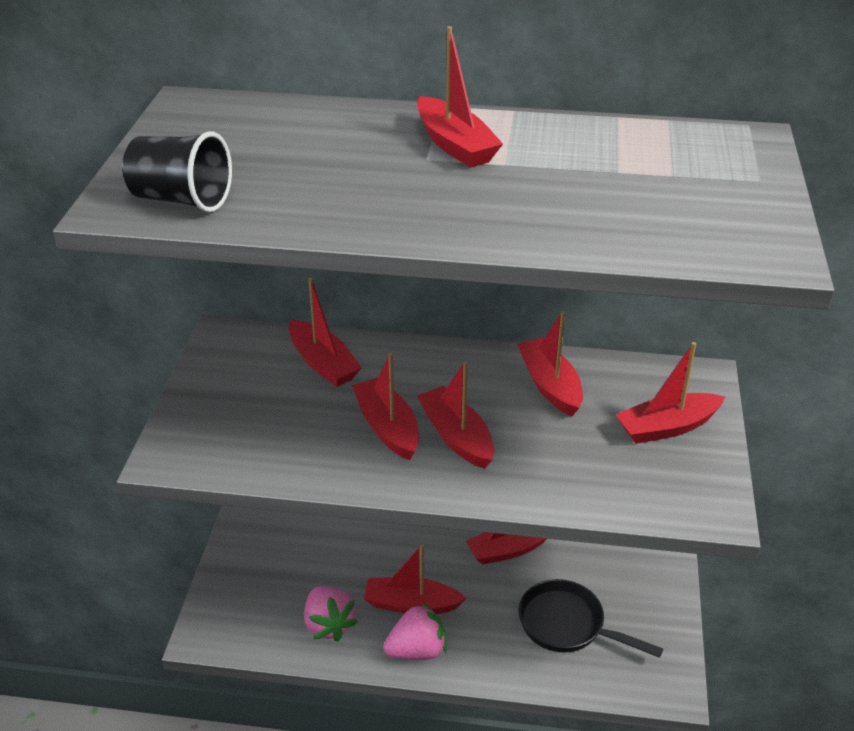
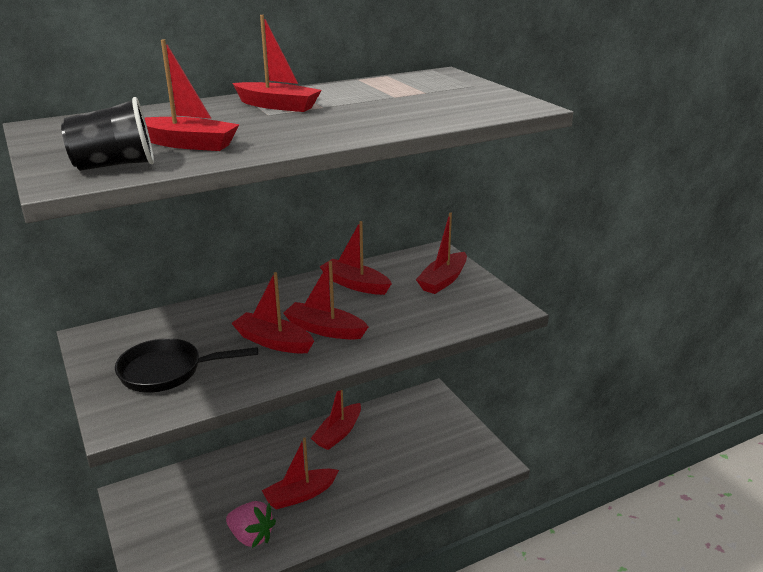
camera: 35 degrees left, 10 degrees down
(323, 363) = (188, 325): red boat -> red boat (188, 144)
(417, 650) = (327, 520): pink strawberry -> none
(567, 625) = (409, 458): black pan -> black pan (167, 371)

